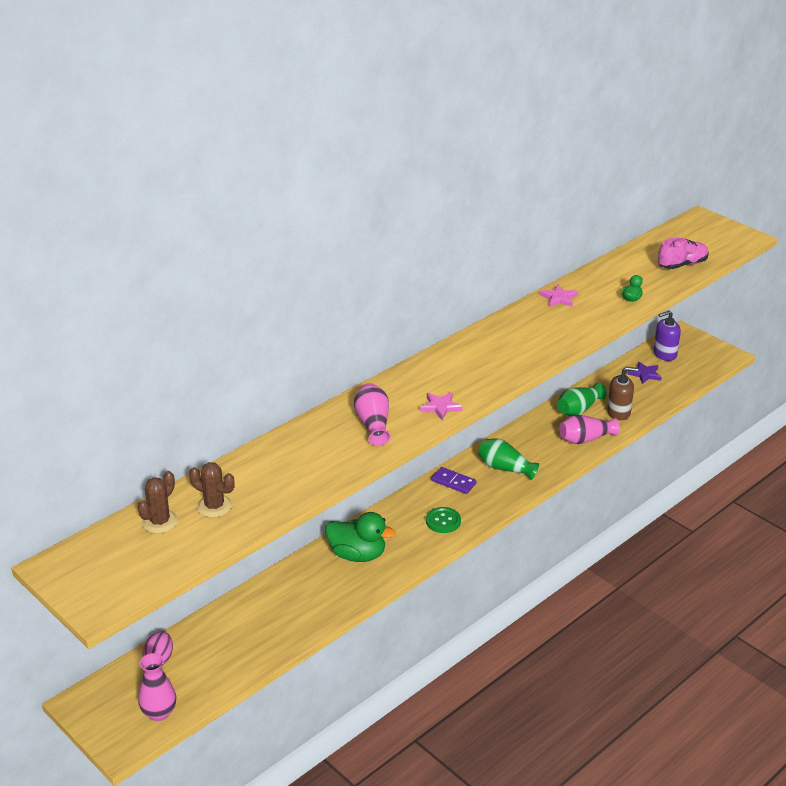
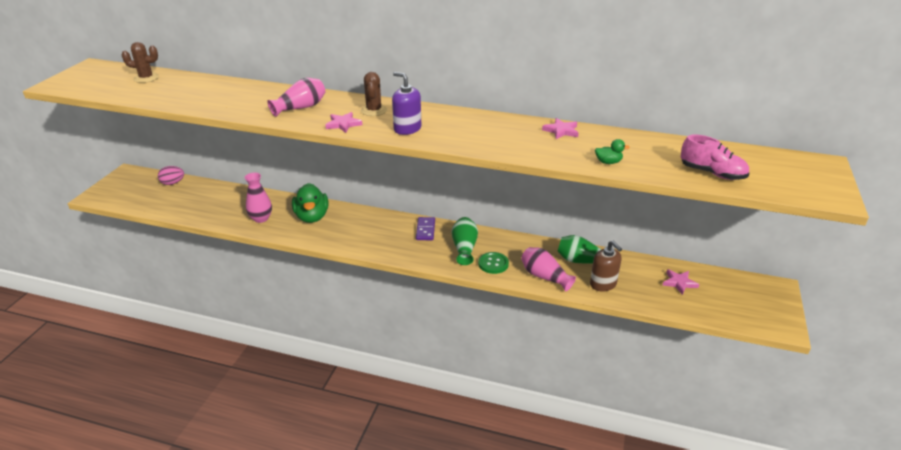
camera: 60 degrees right, 0 degrees up
(159, 713) = (125, 198): pink vase -> pink vase (261, 218)
(214, 506) = (170, 87): brown cactus -> brown cactus (374, 110)
(443, 521) = (375, 240): green button -> green button (493, 264)
(645, 374) = (679, 283): purple star -> pink star
(664, 354) = (727, 285): purple soap dispenser -> purple soap dispenser (407, 129)

